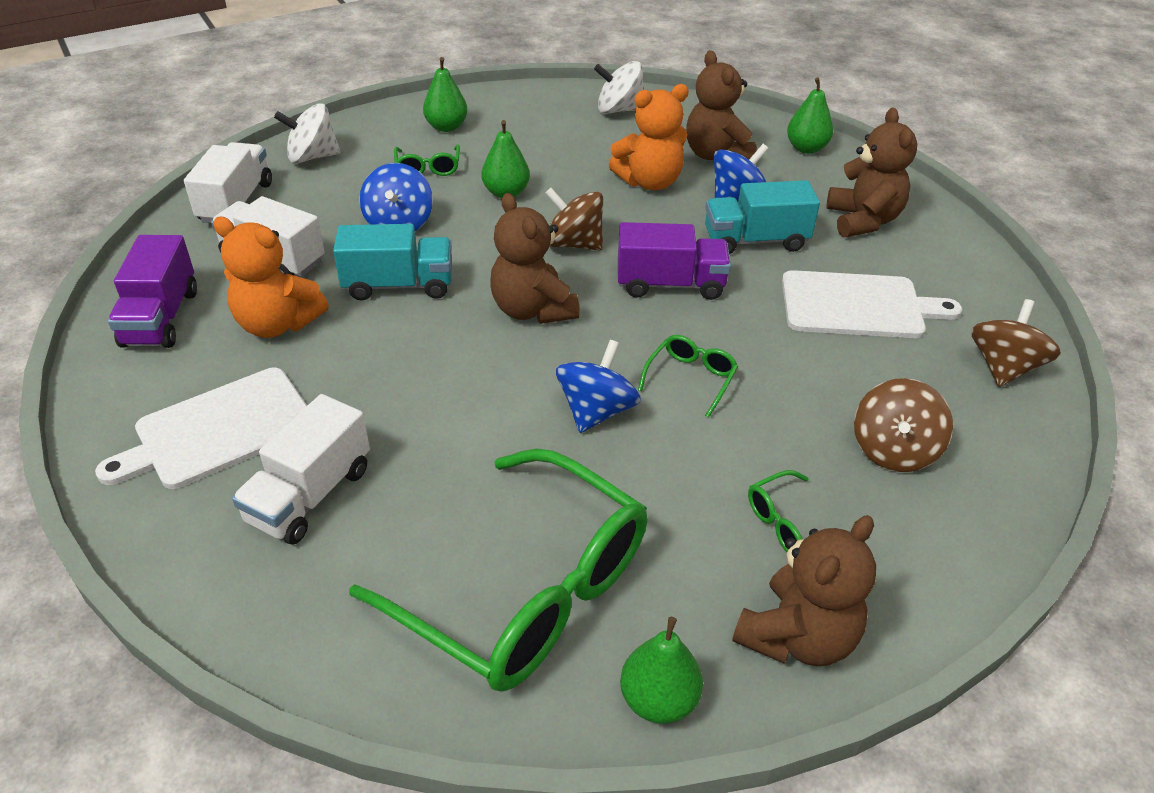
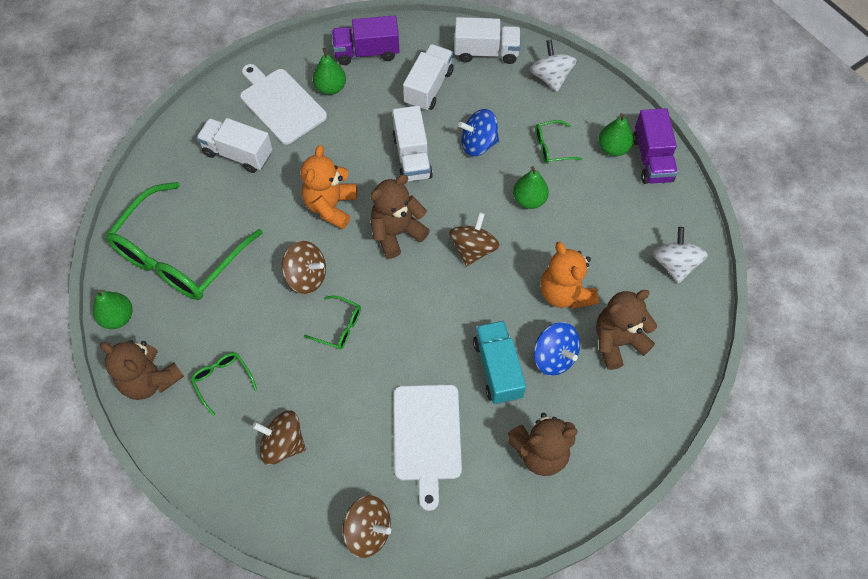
camera: 85 degrees right, 20 degrees up
(277, 324) = (367, 106): orange teddy bear -> orange teddy bear (331, 206)
(398, 285) = (412, 157): turquoise truck -> white truck
(596, 411) = (306, 276): blue spinning top -> brown spinning top
(670, 284) = (435, 312): purple truck -> purple truck (652, 159)
(806, 148) = (647, 414): green pear -> green pear (330, 87)

